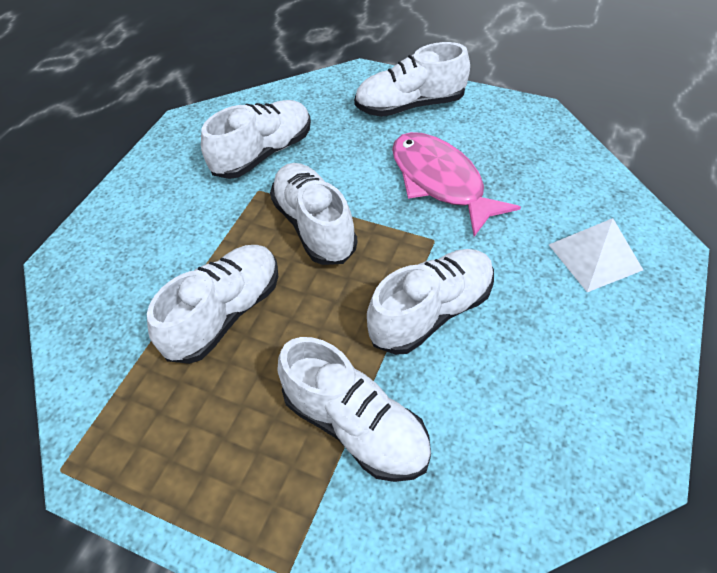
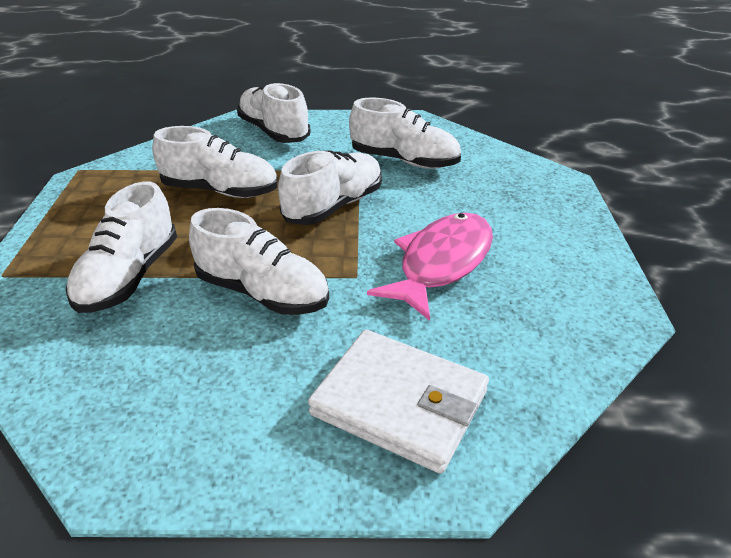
camera: 65 degrees right, 15 degrees down
(410, 105) = (543, 220): white shoe -> white shoe (274, 132)
(595, 257) = (399, 403): white pyramid -> white wallet

